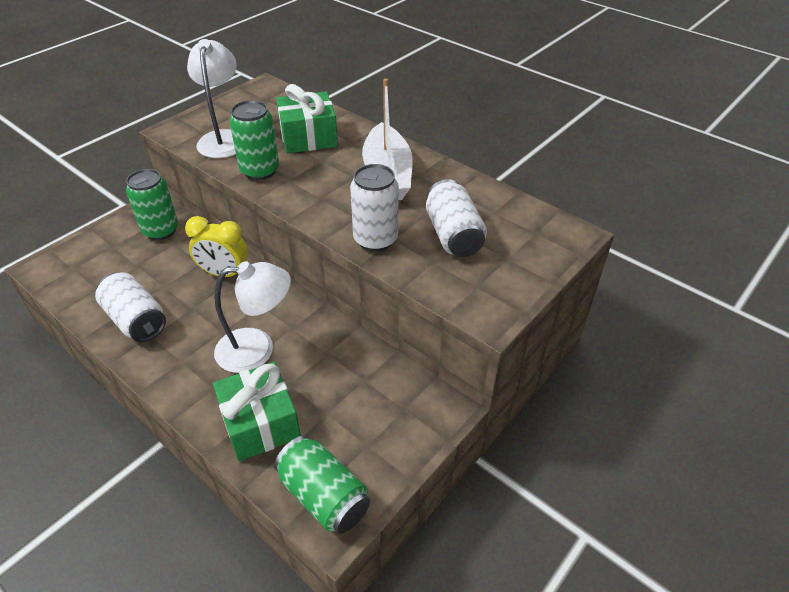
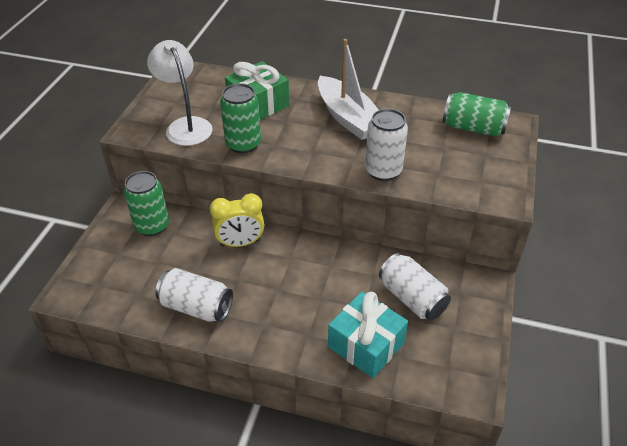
camera: 25 degrees left, 0 degrees up
(257, 349) = (318, 292): white lamp -> none
(260, 423) = (366, 345): green gift -> turquoise gift
(324, 496) = (452, 375): green can -> green can (473, 128)
(453, 235) = (435, 149): white can -> white can (412, 298)

